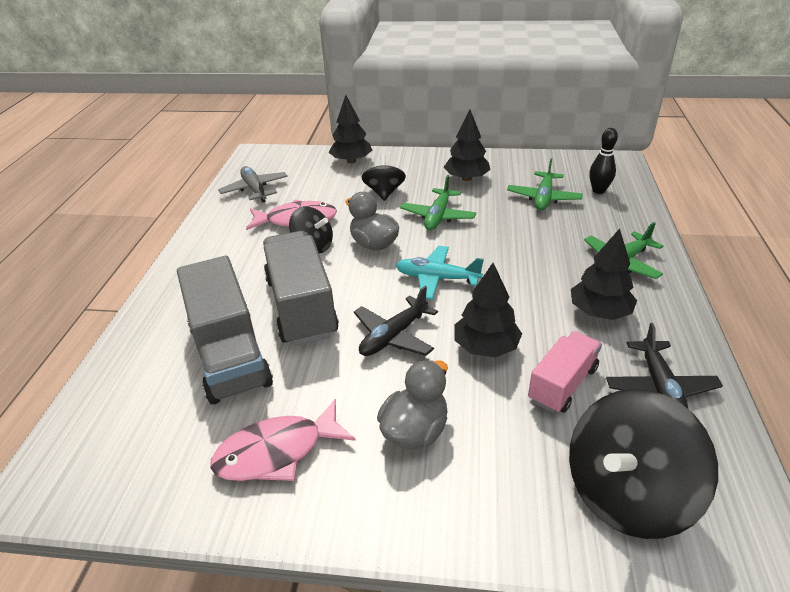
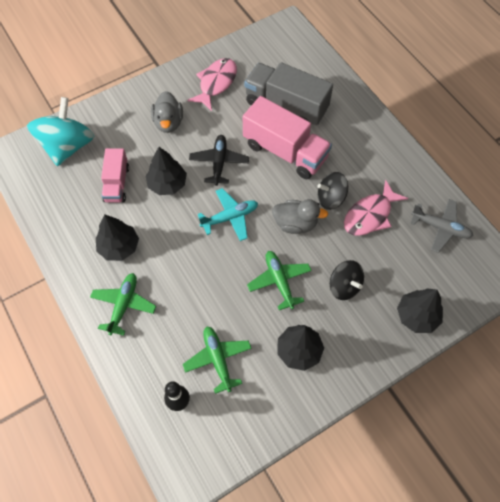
camera: 140 degrees right, 25 degrees up
(301, 306) = (285, 151): grey truck -> pink truck
(626, 493) = (68, 146): black spinning top -> turquoise spinning top
(660, 388) = (69, 209): black plane -> none

